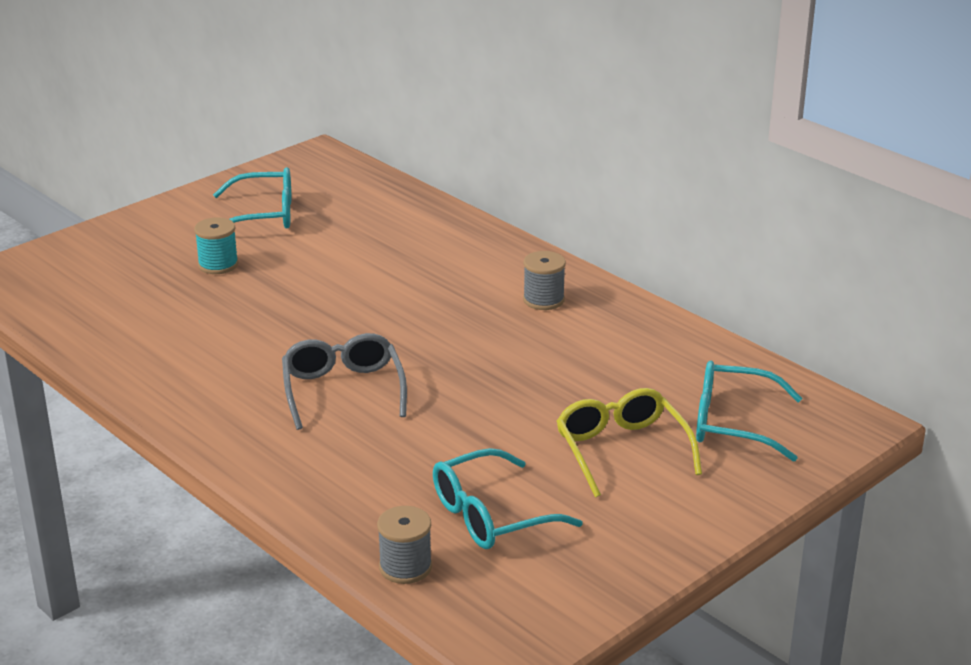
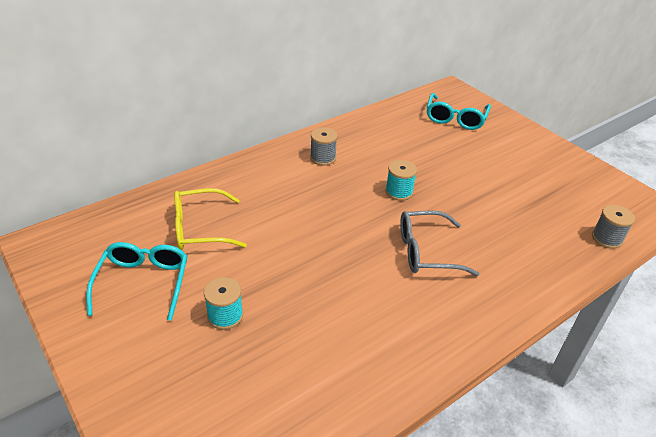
camera: 85 degrees left, 10 degrees up
(476, 366) = (399, 192): none -> turquoise spool
(491, 516) = (551, 203): turquoise glasses -> none
(621, 450) = (483, 153): yellow glasses -> yellow glasses (200, 228)

